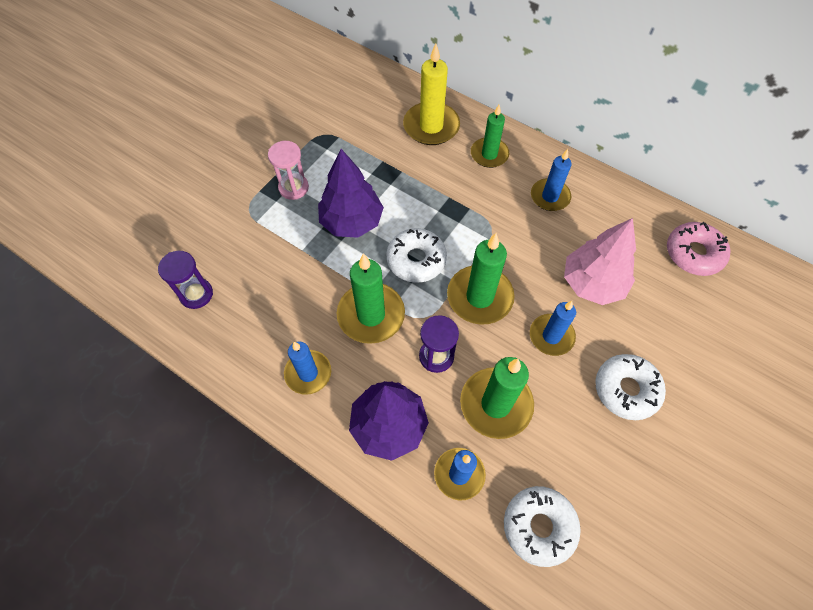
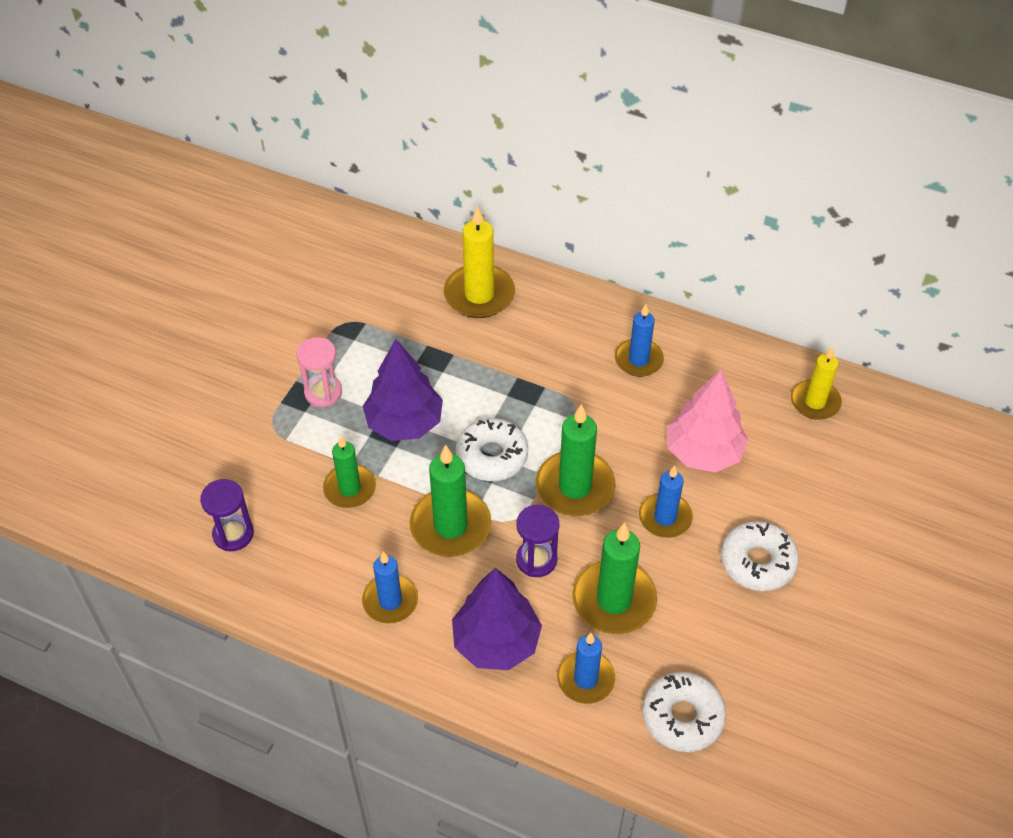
camera: 10 degrees left, 10 degrees down
(489, 154) = (557, 319): green candle -> green candle (349, 488)
(693, 253) = (815, 402): pink donut -> yellow candle

